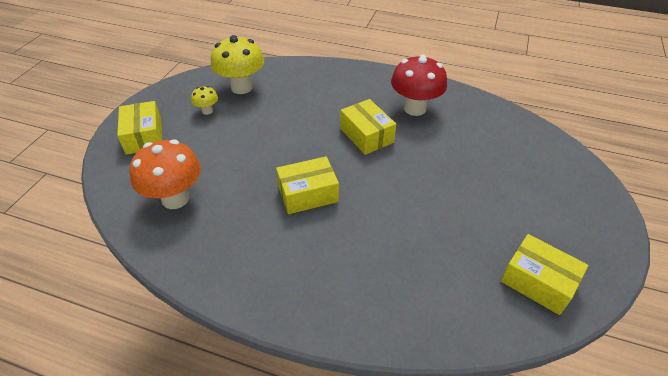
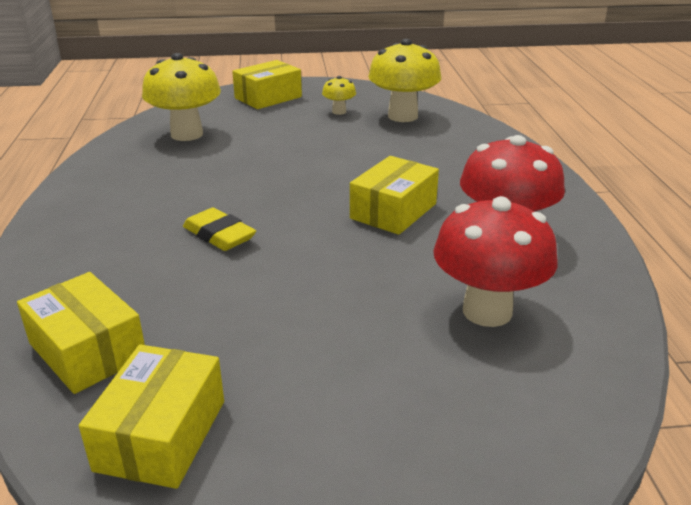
camera: 65 degrees right, 15 degrees down
(175, 198) = (187, 134): orange mushroom -> yellow mushroom
(308, 194) = (241, 198): yellow box -> yellow box (87, 350)
(352, 216) = (219, 235): none -> yellow eraser
(477, 140) = (487, 311): none -> red mushroom

